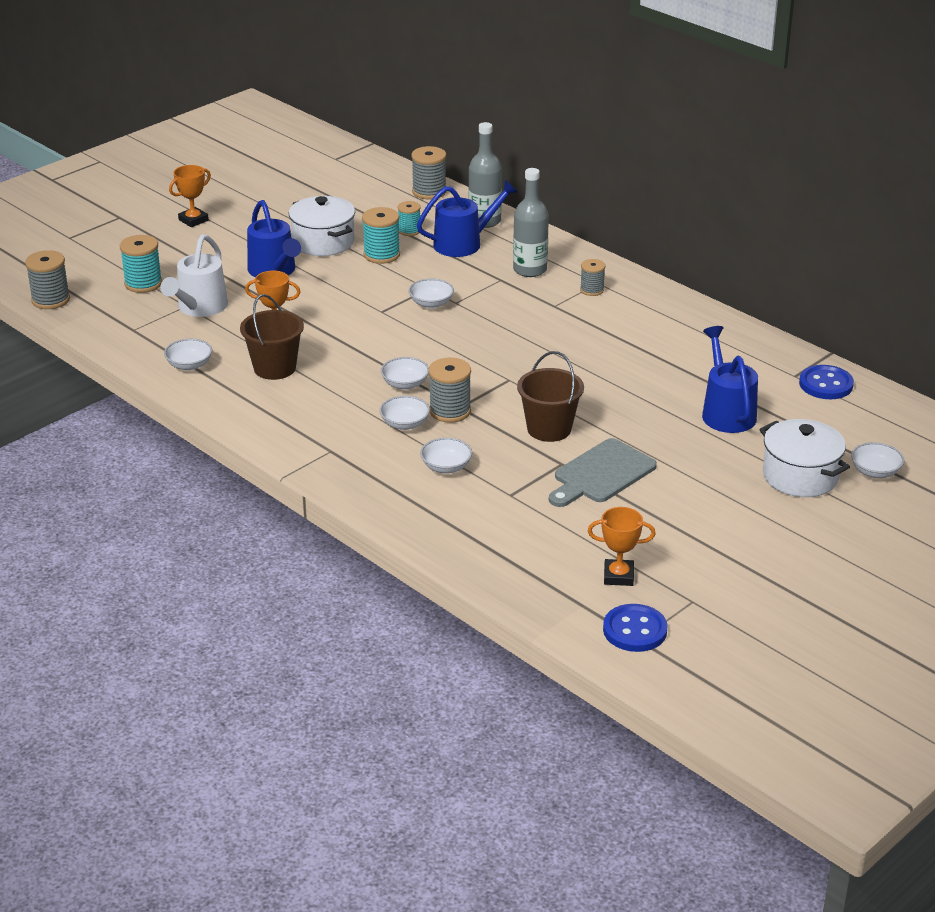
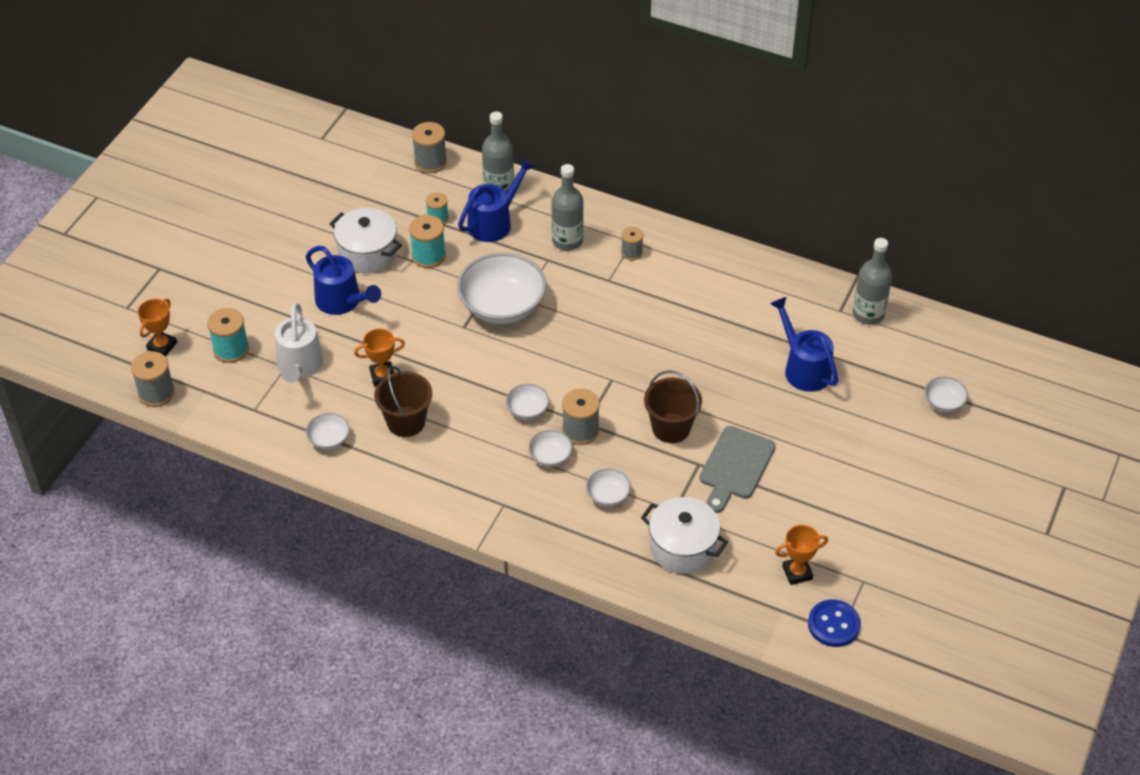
camera: 20 degrees left, 15 degrees up
(193, 220) = (232, 255): orange trophy -> orange trophy (162, 346)
(431, 303) = (502, 306): white bowl -> white bowl, size x2.14
(800, 476) = (889, 424): white pot -> white pot (682, 547)
(826, 384) = (868, 314): blue button -> grey bottle

